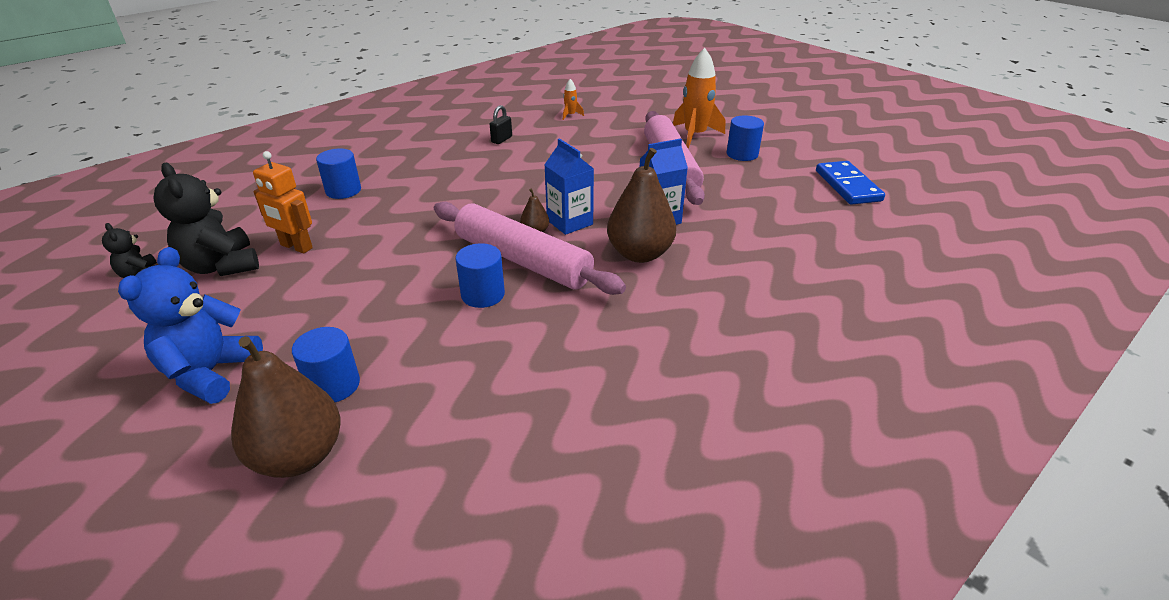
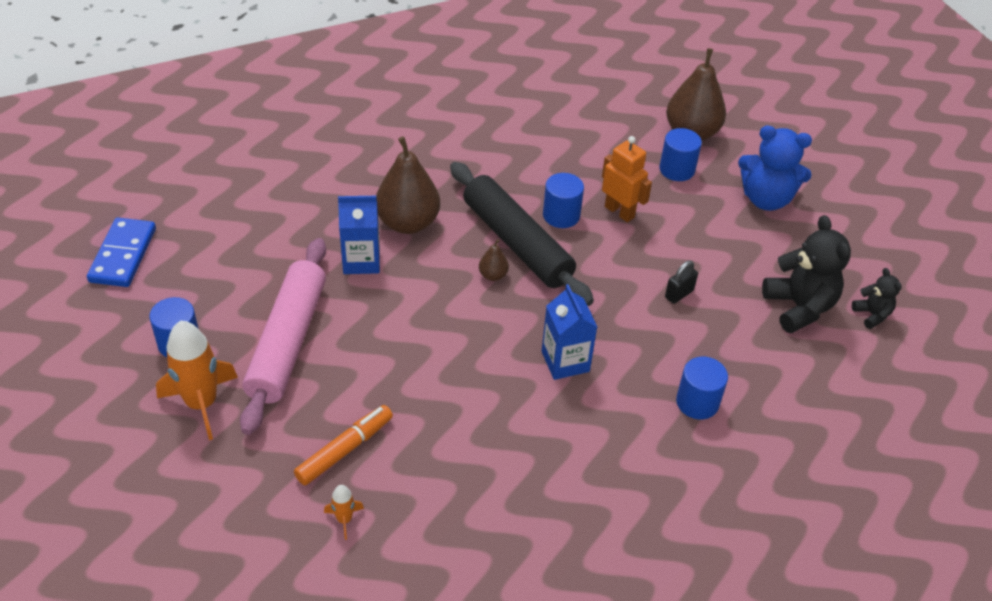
camera: 165 degrees left, 10 degrees up
(210, 373) = (766, 199): blue teddy bear -> blue teddy bear turned 75 degrees clockwise
(296, 247) = (733, 316): orange robot -> orange robot (619, 212)
(501, 139) = (476, 471): black padlock -> black padlock (679, 294)
(523, 260) = (517, 242): pink rolling pin -> black rolling pin
(569, 222) = (453, 279): blue carton -> blue carton (565, 361)
(589, 134) = (345, 450): none -> orange marker

